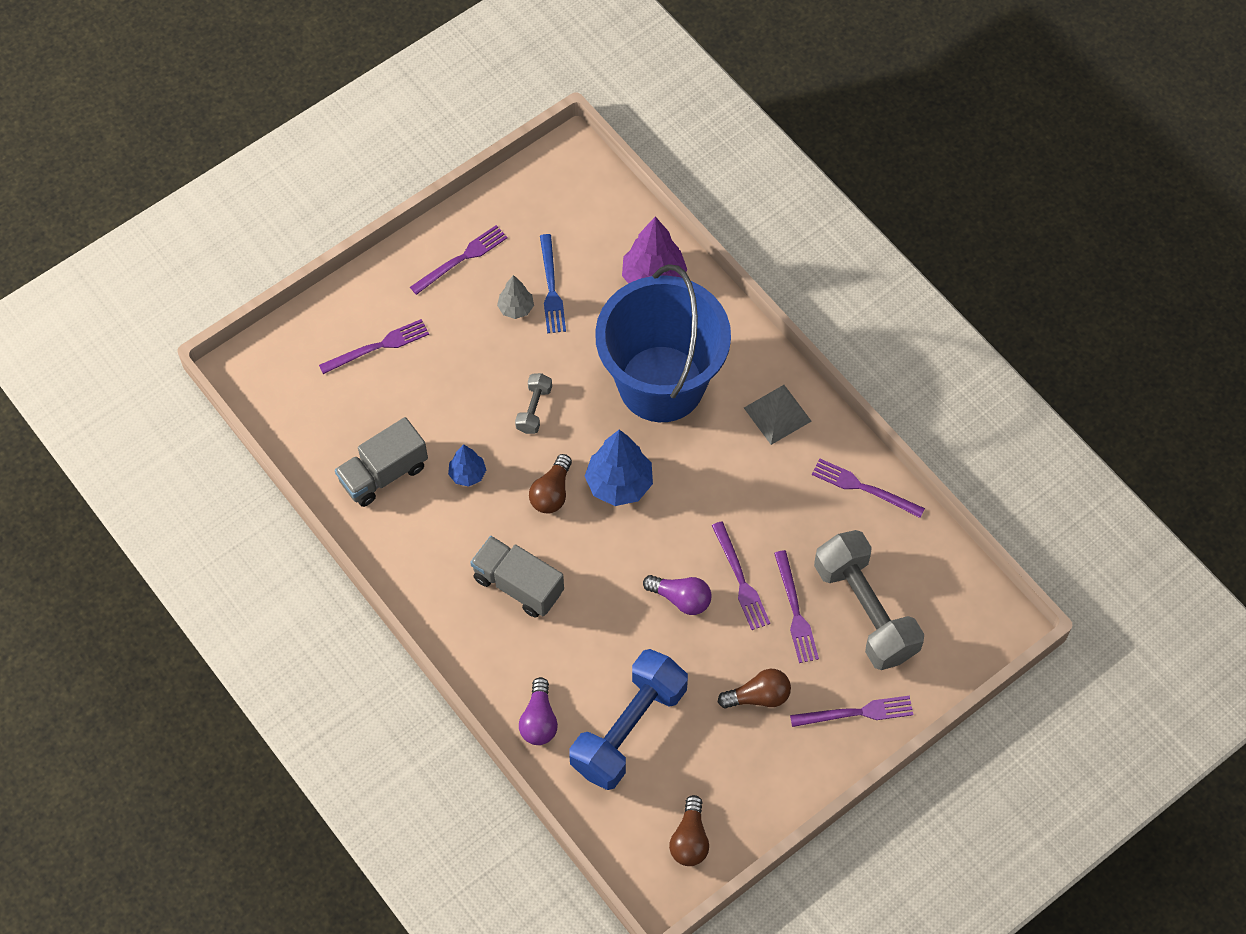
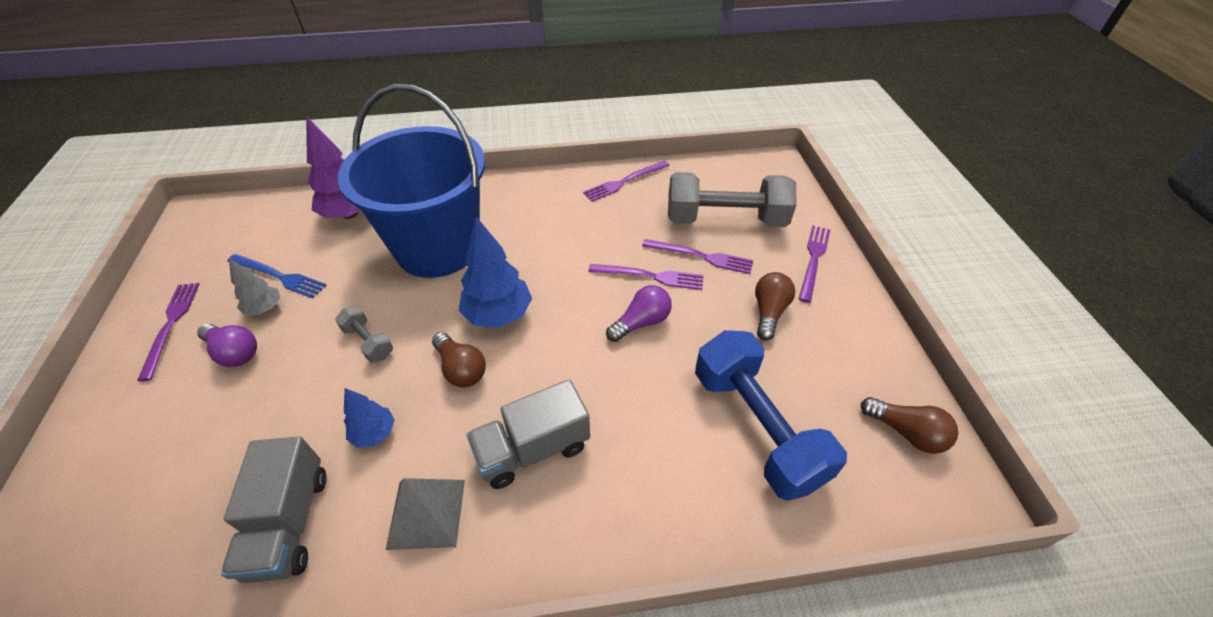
camera: 60 degrees left, 15 degrees down
(378, 346) = (154, 445): purple fork -> none
(539, 720) = (705, 511): purple light bulb -> purple light bulb (234, 352)
(777, 414) = (528, 198): grey pyramid -> grey pyramid (426, 513)

